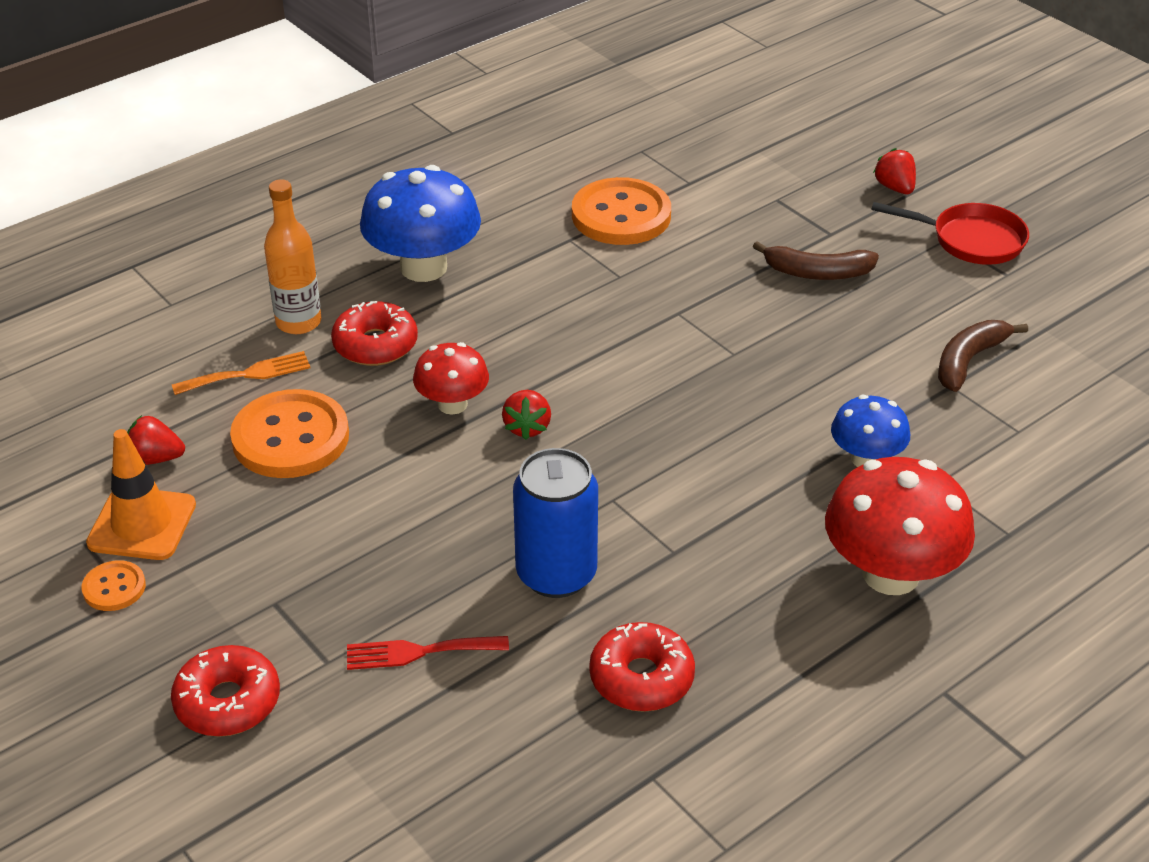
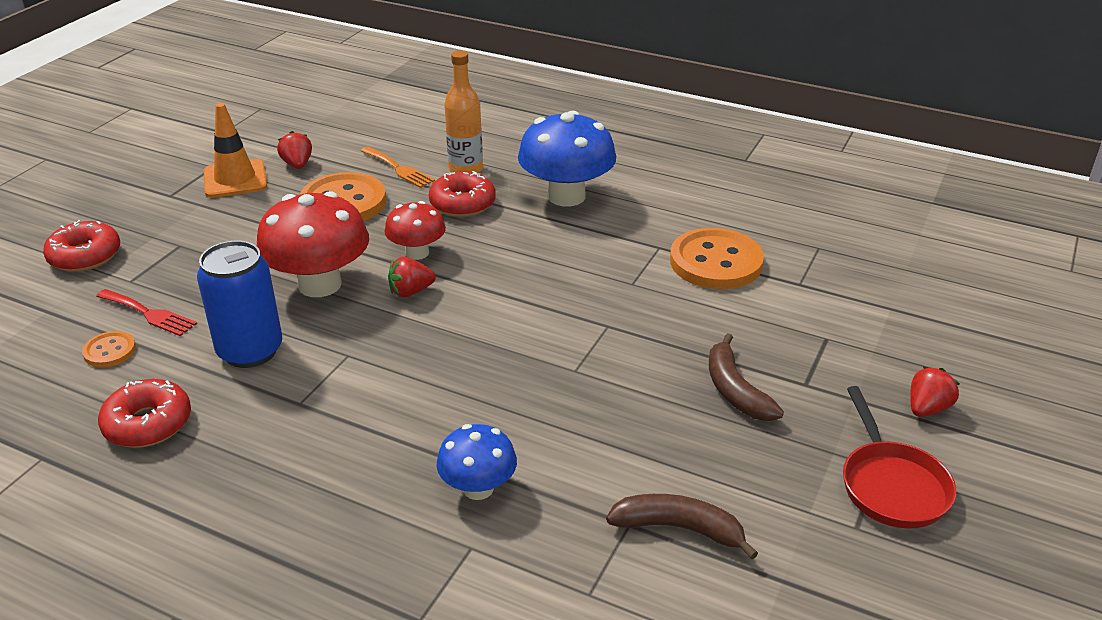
camera: 65 degrees right, 5 degrees down
(114, 588) = (175, 188): orange button -> orange button (110, 351)
(419, 652) = (149, 314): red fork -> red fork turned 150 degrees clockwise
(890, 574) = (323, 542): red mushroom -> red mushroom (319, 284)

